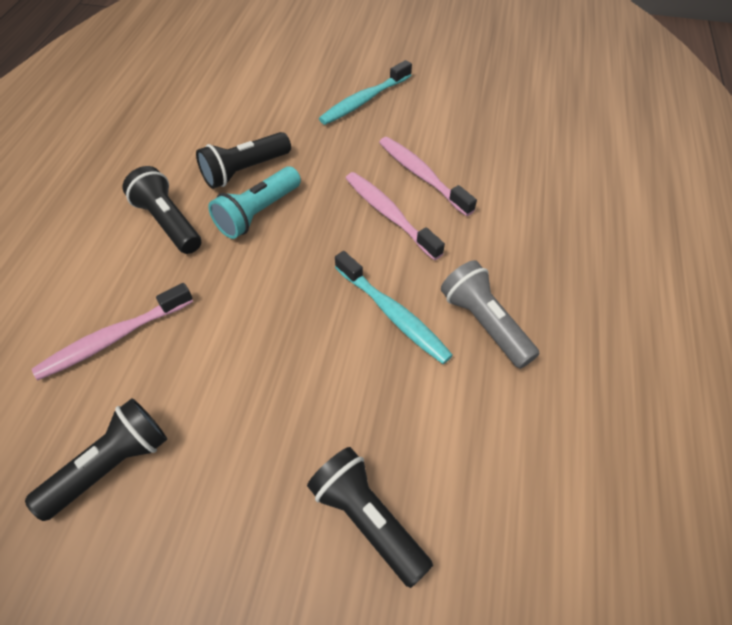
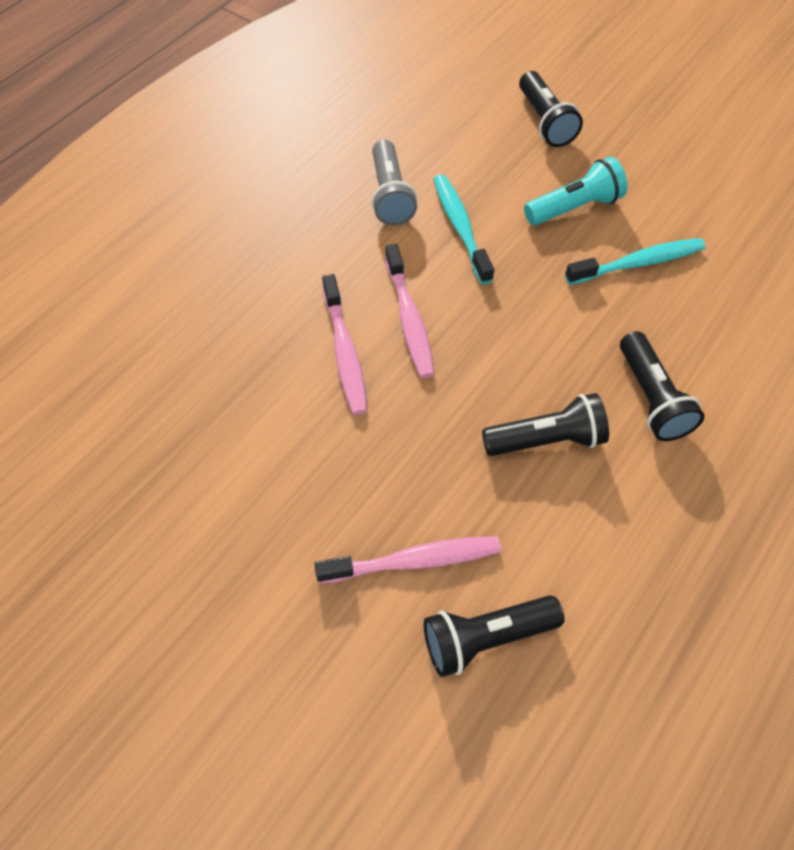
camera: 155 degrees left, 5 degrees up
(111, 466) = (715, 202): black flashlight -> black flashlight (486, 637)
(113, 338) = (714, 292): pink toothbrush -> pink toothbrush (414, 560)
(258, 213) = (547, 373): turquoise flashlight -> turquoise flashlight (574, 207)
(364, 100) = (341, 502): turquoise toothbrush -> turquoise toothbrush (638, 263)

